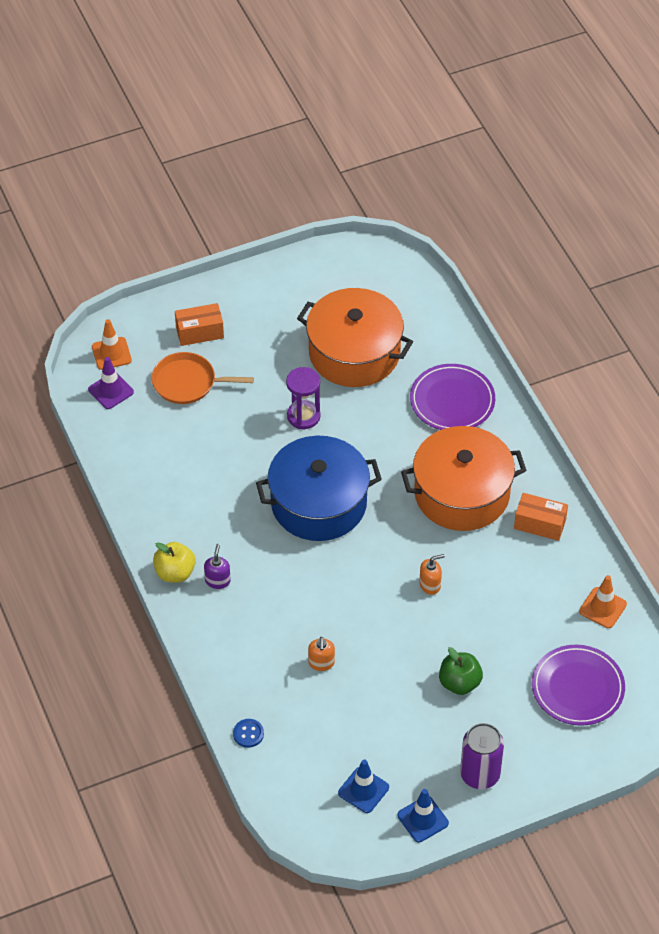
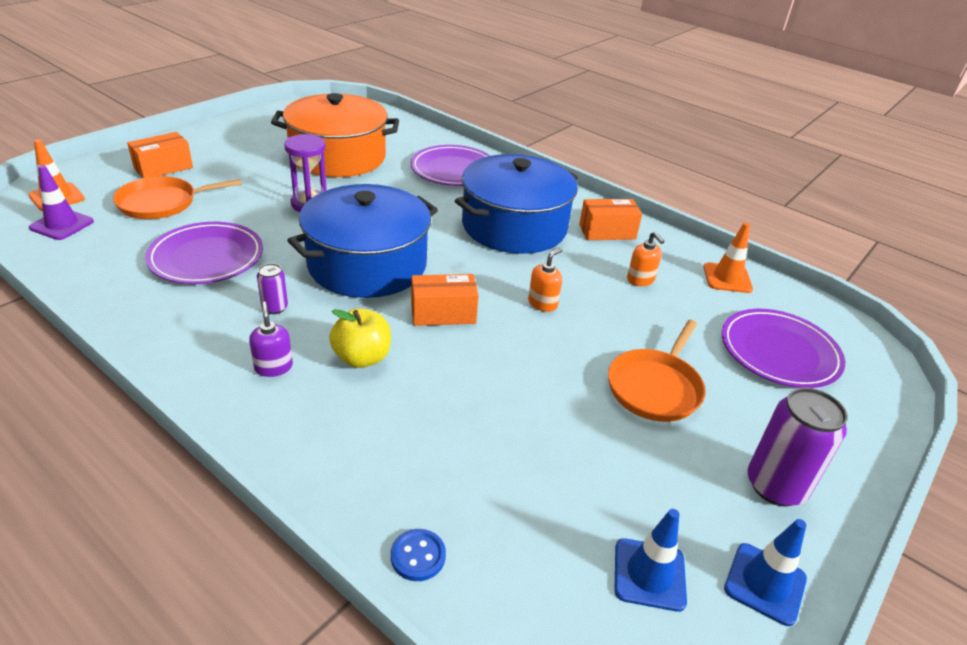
camera: 30 degrees left, 15 degrees down
(175, 572) = (205, 374): yellow apple -> yellow apple (362, 358)
(204, 460) = (206, 257): none -> purple plate
(236, 527) = (275, 308): none -> purple can
(321, 663) = (470, 419): orange soap dispenser -> orange soap dispenser (640, 280)
(350, 571) = (443, 313): none -> orange box
(459, 683) = (655, 387): green apple -> orange pan
(462, 493) = (514, 226): orange pot -> blue pot

